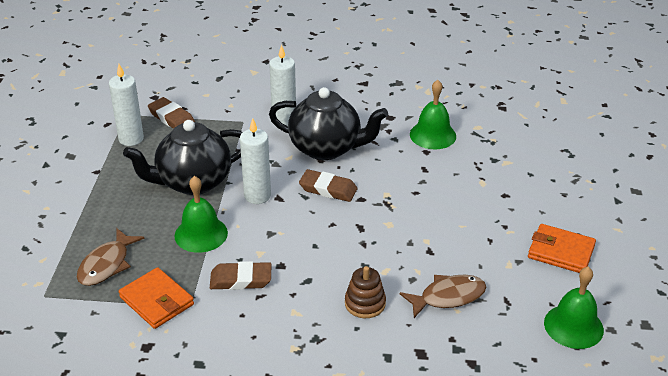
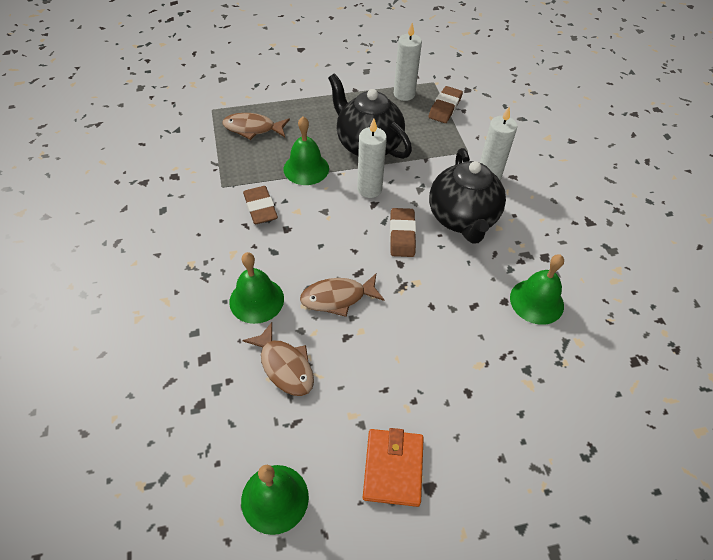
camera: 70 degrees right, 15 degrees up
(156, 301) = (222, 167): orange wallet -> none
(365, 303) = (256, 300): brown stacking toy -> green bell
(384, 247) = (337, 298): none -> brown fish

